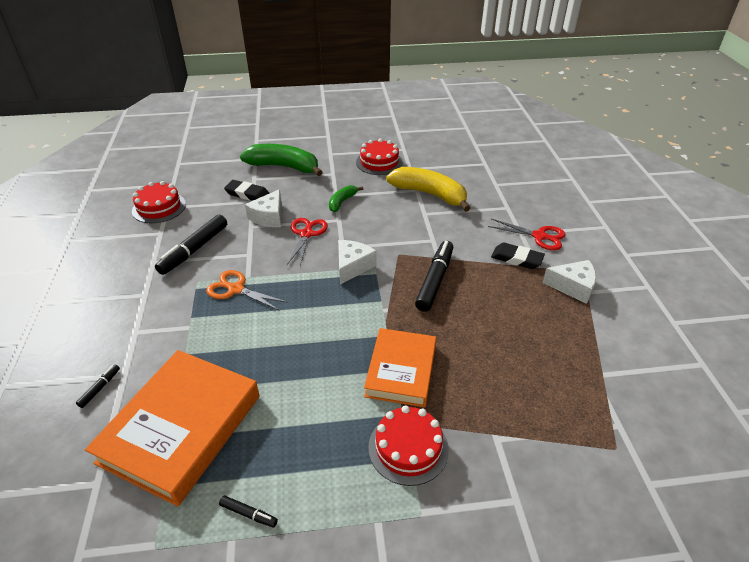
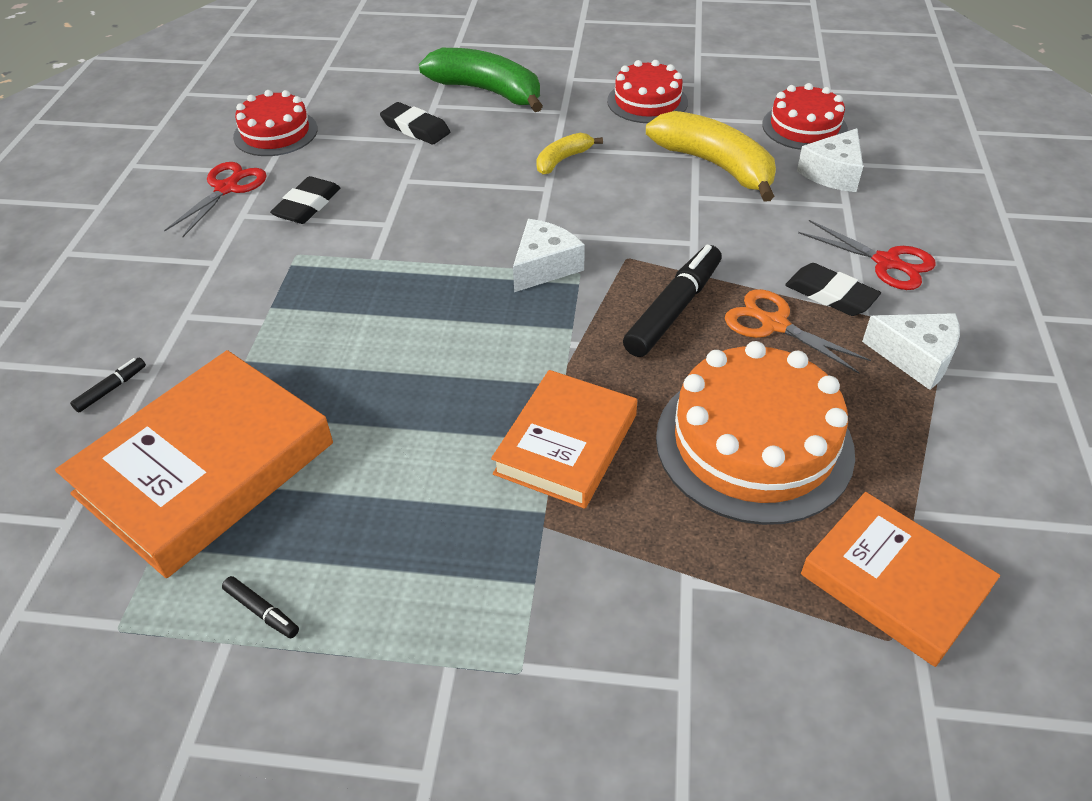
camera: 15 degrees right, 5 degrees up
(194, 250) = (307, 205): black marker -> black eraser
(235, 289) = (349, 274): orange scissors -> orange scissors (773, 324)
(269, 217) = (437, 169): white cheese -> white cheese (833, 173)
(306, 233) = (488, 203): red scissors -> red scissors (227, 188)
(342, 202) = (563, 160): green banana -> yellow banana
(408, 448) = (536, 566): red cake -> red cake (804, 127)
(505, 351) = (753, 443): none -> orange cake
(606, 415) = (894, 582): none -> orange book

